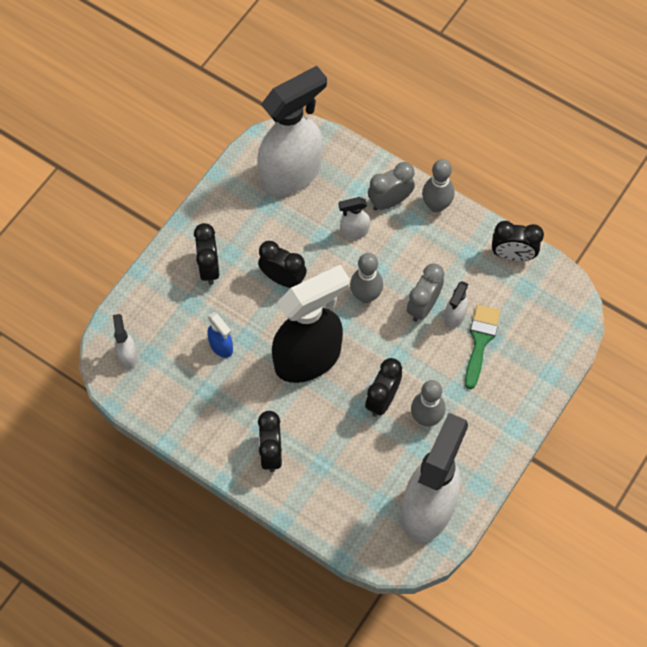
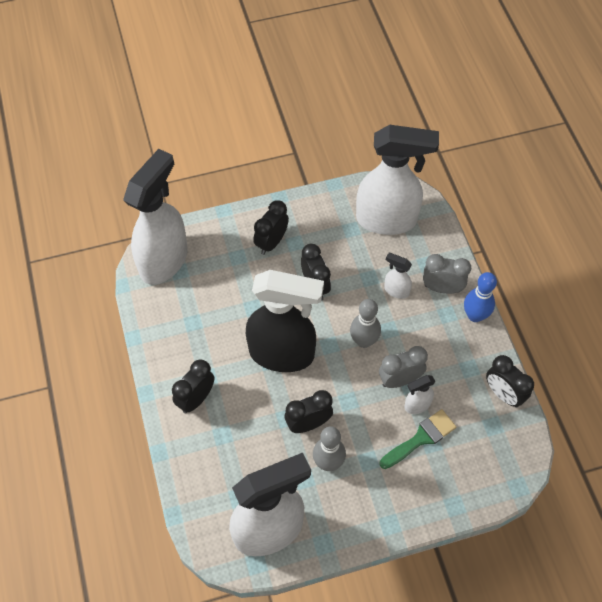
camera: 40 degrees right, 5 degrees down
(127, 355) = (164, 260): white spray bottle -> white spray bottle, size x2.39
(221, 346) = (230, 300): blue spray bottle -> none
(436, 205) = (475, 315): grey bowling pin -> blue bowling pin

